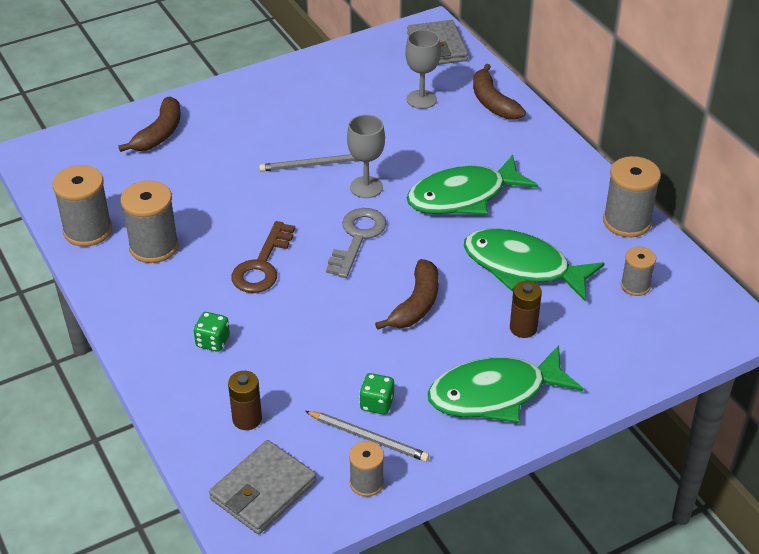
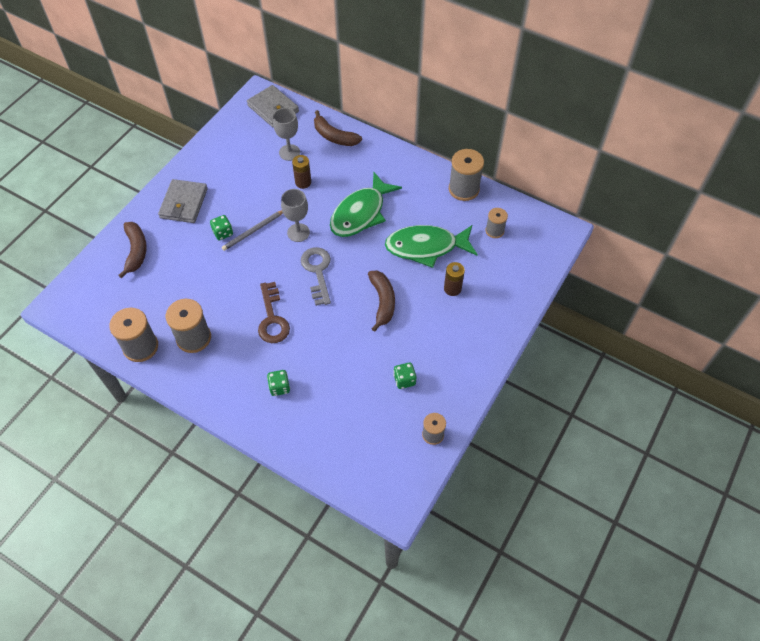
camera: 30 degrees left, 15 degrees up
(247, 419) = (337, 429): brown battery -> brown battery (303, 182)
(263, 490) = (379, 471): grey wallet -> grey wallet (184, 203)
(274, 153) = (223, 233): none -> green dice
(368, 437) = (414, 405): grey pencil -> none
(495, 394) = (464, 340): green fish -> none

